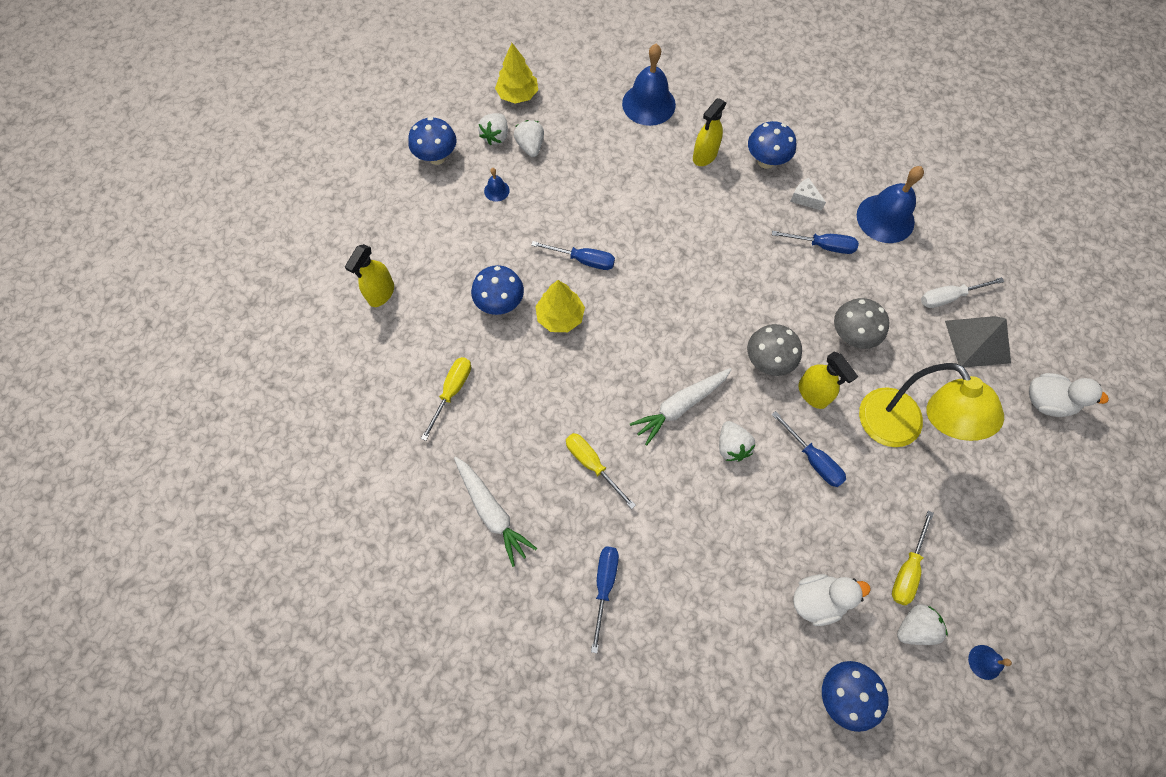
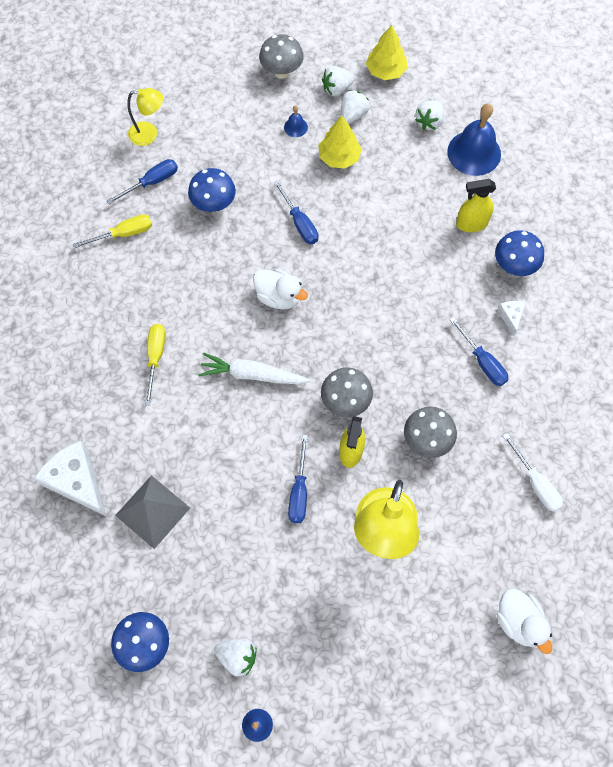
camera: 45 degrees right, 0 degrees up
(381, 293) = (149, 134): yellow spray bottle -> yellow lamp
(437, 157) = (281, 72): blue mushroom -> grey mushroom
(492, 512) = (66, 328): white carrot -> none
(560, 317) = (242, 247): yellow tree -> yellow tree (339, 157)
(604, 586) = (80, 435): blue screwdriver -> blue screwdriver (152, 182)
(646, 625) = (77, 482): none -> white cheese
(732, 446) = (255, 431): white strawberry -> white strawberry (429, 122)
(817, 600) = (196, 576): white duck -> white duck (279, 297)
(885, 218) = (557, 385): blue bell -> none
(907, 569) = (277, 619): yellow screwdriver -> none
(948, 297) = (535, 483): white screwdriver -> white screwdriver turned 150 degrees counterclockwise
(977, 341) = (518, 532): grey pyramid -> grey pyramid (153, 511)

